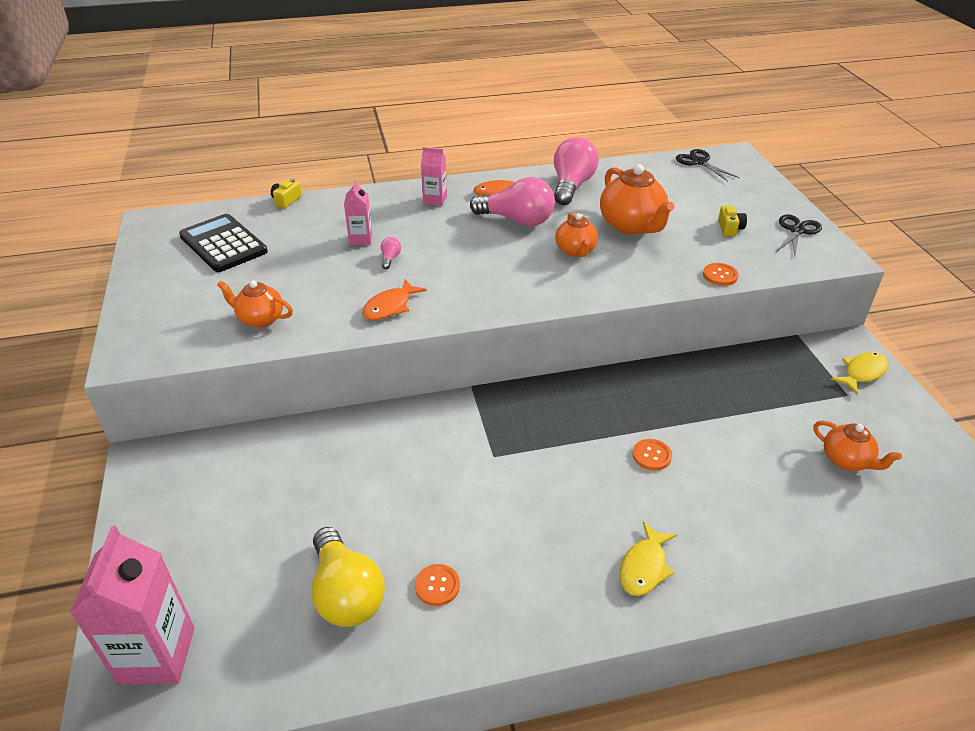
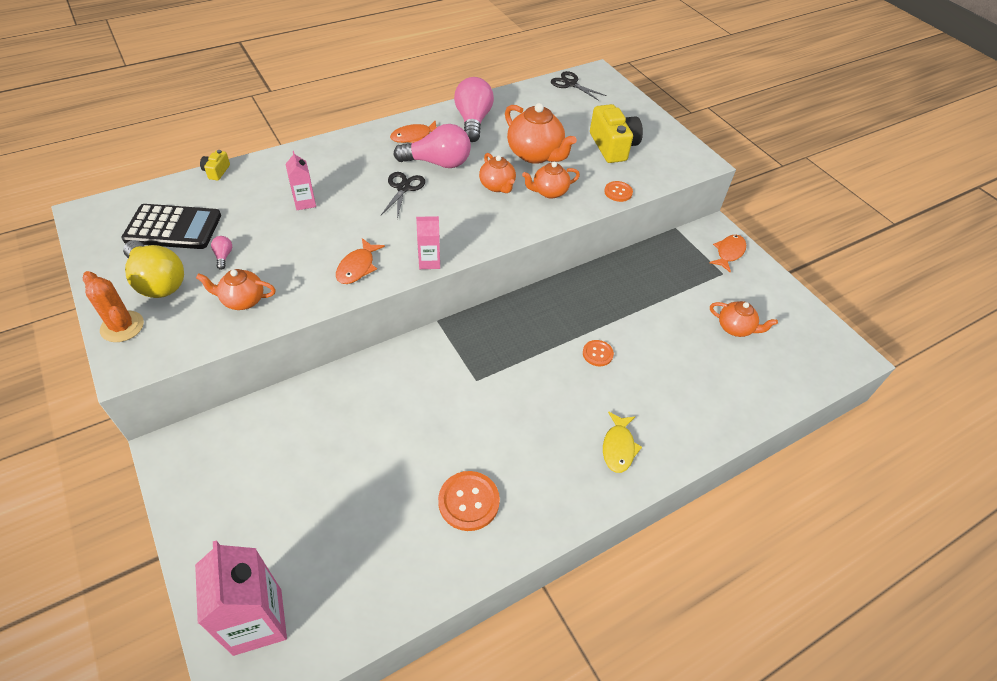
camera: 20 degrees left, 10 degrees up
(136, 323) = (122, 327): none -> orange cactus
(223, 244) = (173, 228): black calculator -> black calculator turned 150 degrees clockwise
(346, 593) = (398, 526): yellow light bulb -> yellow light bulb (158, 281)
(390, 258) = (339, 219): pink light bulb -> pink light bulb (223, 256)
(435, 200) = (358, 152): pink carton -> pink carton (429, 261)
(437, 586) = (468, 501): orange button -> orange button, size x1.68
(635, 264) = (549, 192): none -> orange teapot
(730, 228) = (613, 146): yellow camera -> yellow camera, size x2.11
(797, 231) = (664, 141): black scissors -> black scissors (403, 188)
(862, 373) = (729, 253): yellow fish -> orange fish

